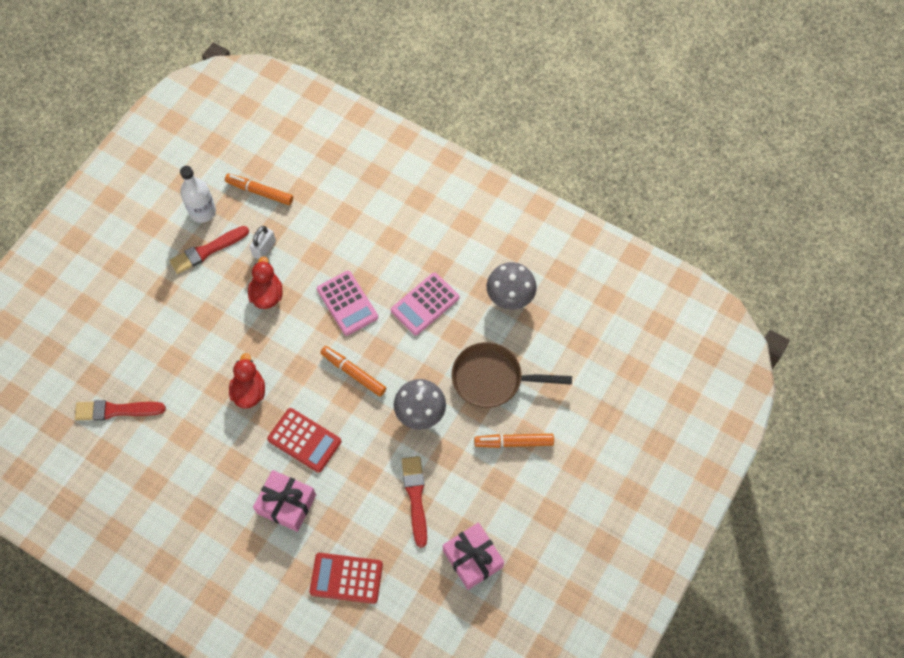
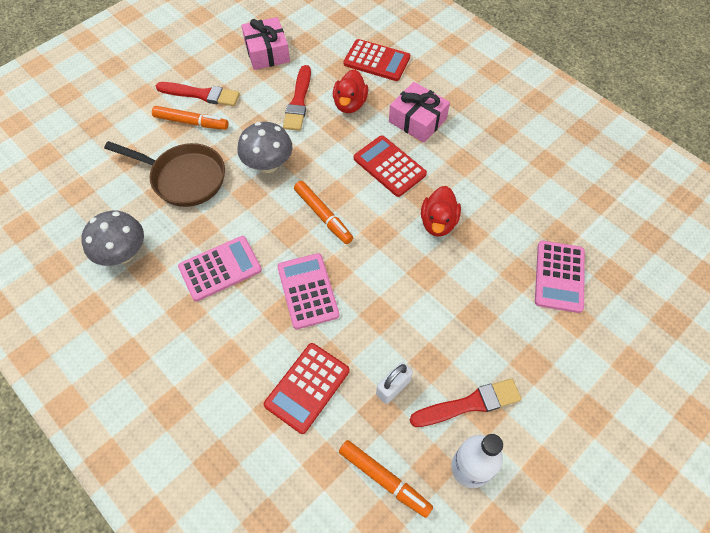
camera: 165 degrees left, 5 degrees down
(116, 410) = (585, 236): red brush -> red brush (201, 94)
(140, 366) = (559, 276): none -> pink calculator
(267, 295) = (400, 324): red duck -> red duck (350, 104)
(327, 234) = (307, 387): none -> red calculator

